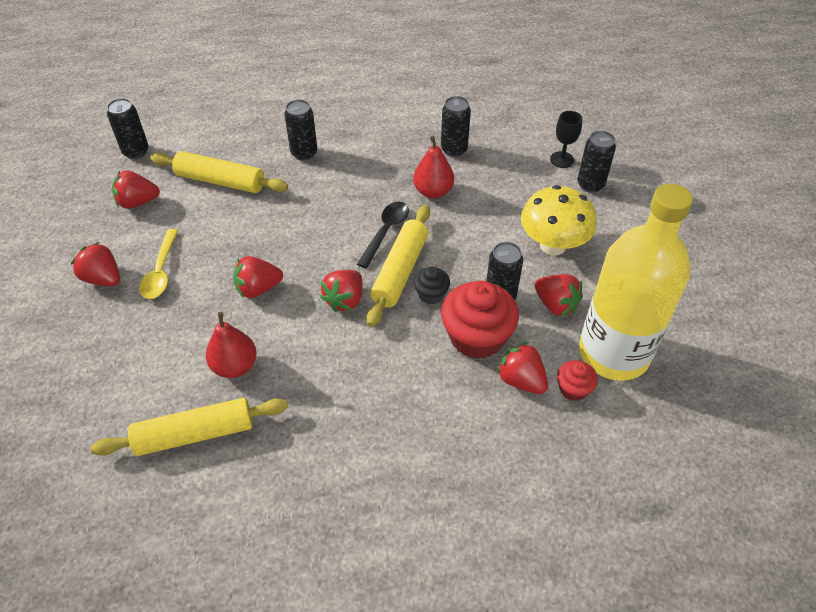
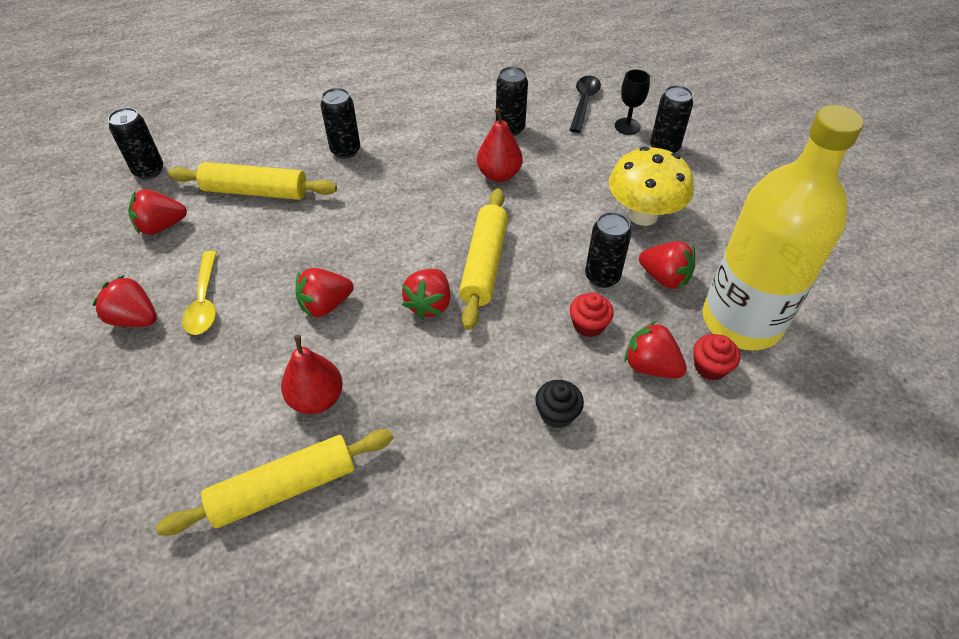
camera: 10 degrees left, 0 degrees up
(385, 232) = (457, 224): black spoon -> black spoon (584, 103)
(431, 294) = (525, 285): black cupcake -> black cupcake (557, 413)
(477, 337) = (588, 325): red cupcake -> red cupcake, size x0.50

